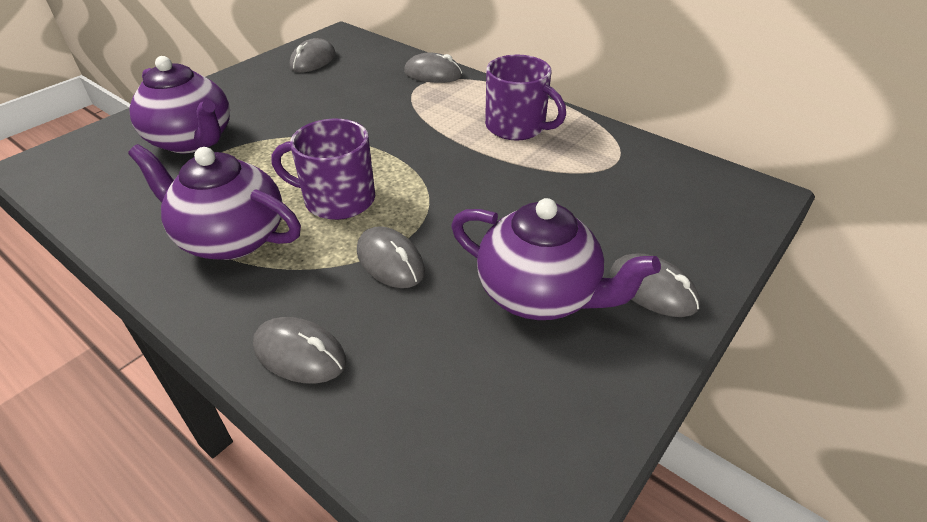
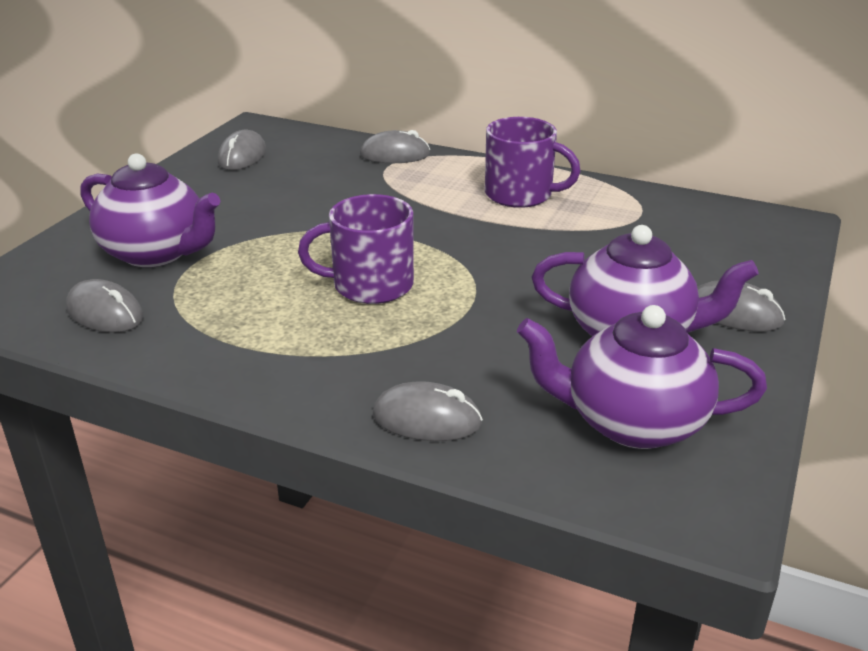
camera: 15 degrees left, 10 degrees down
(231, 238) = (277, 336): purple teapot -> purple teapot (632, 422)
(390, 261) = (466, 330): grey mouse -> grey mouse (105, 313)

